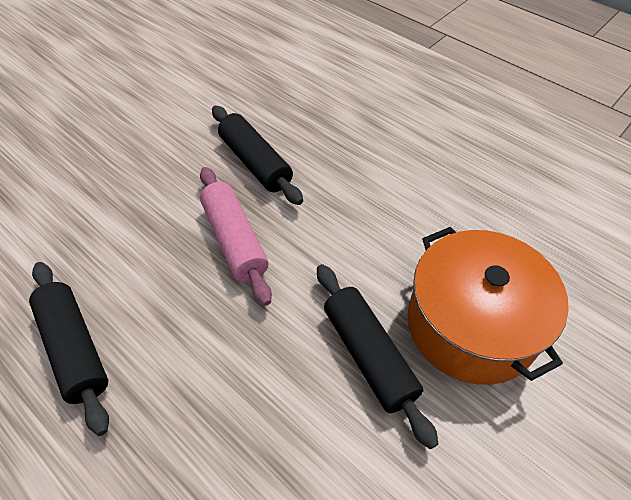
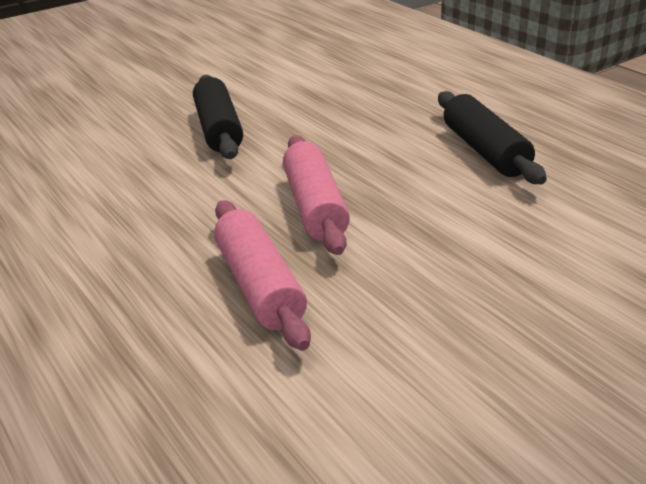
camera: 165 degrees left, 20 degrees down
(255, 163) = (259, 286): black rolling pin -> pink rolling pin
(471, 325) = (117, 137): orange pot -> none

